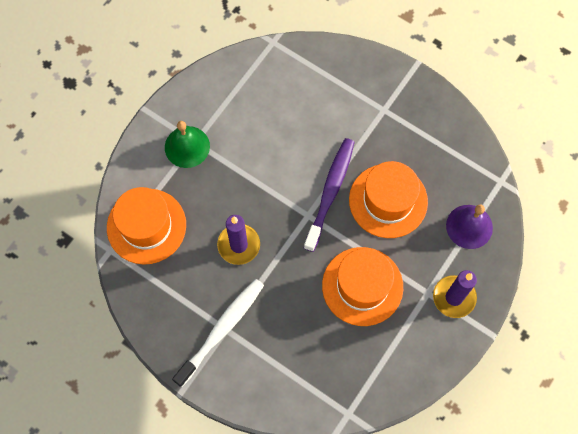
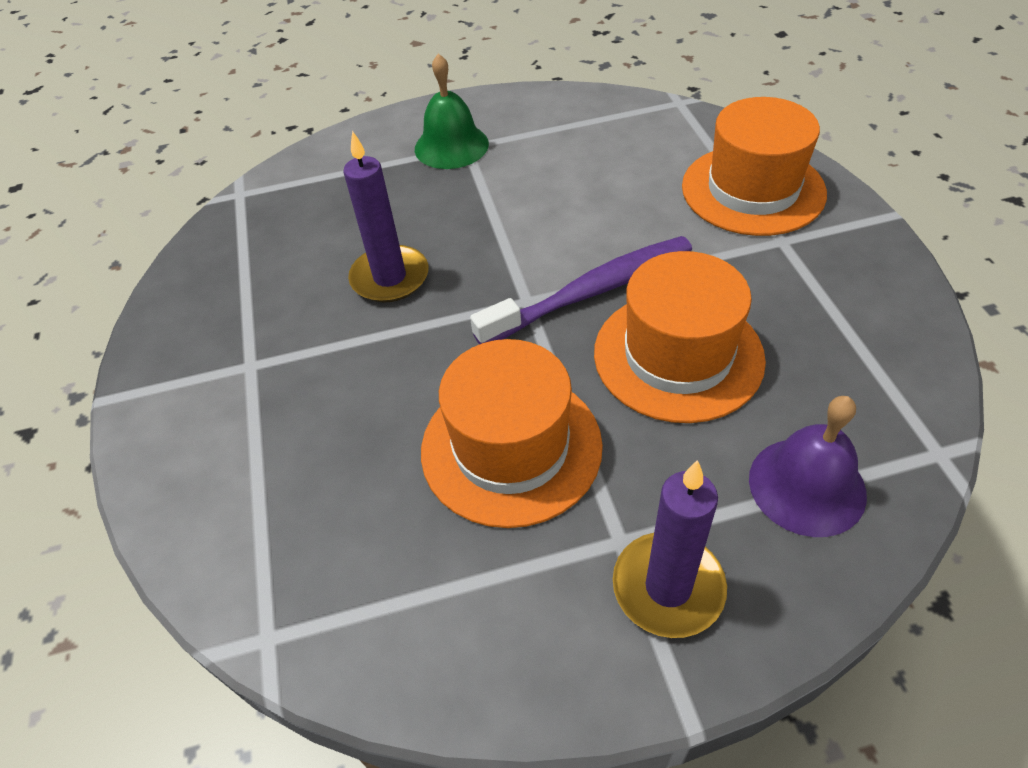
camera: 45 degrees right, 20 degrees down
(146, 226) = (307, 194): orange hat -> orange hat (752, 190)
(221, 330) = (244, 361): white toothbrush -> none

